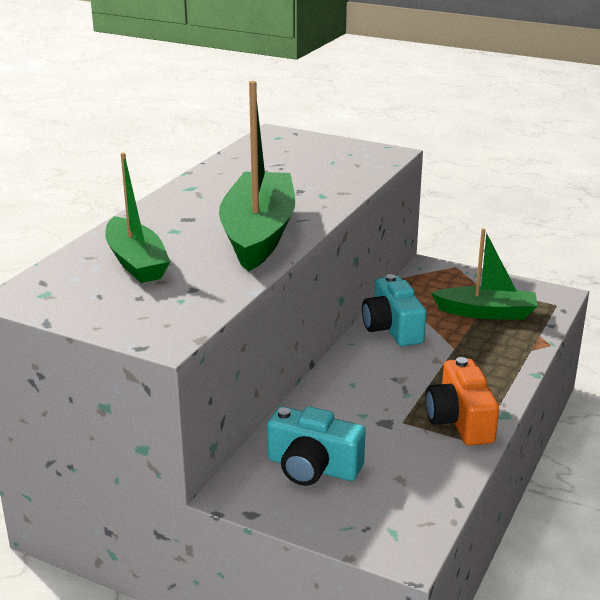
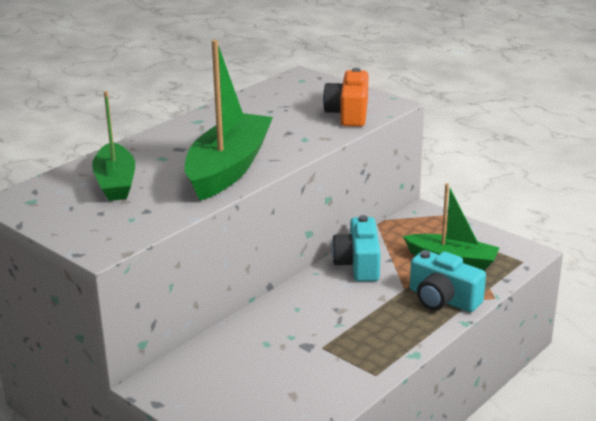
camera: 15 degrees right, 0 degrees up
(312, 467) = (225, 374): turquoise camera -> turquoise camera (443, 299)
(460, 420) = (372, 353): orange camera -> orange camera (349, 113)

